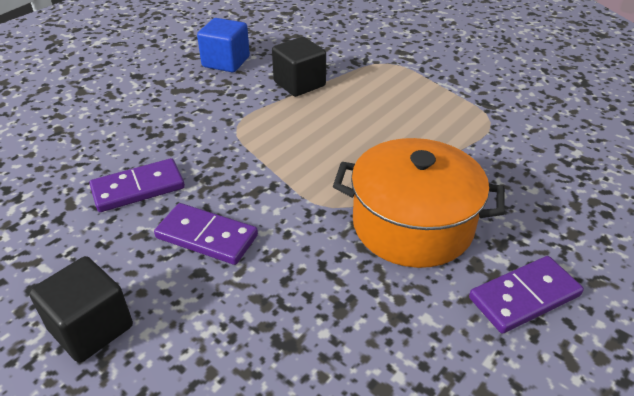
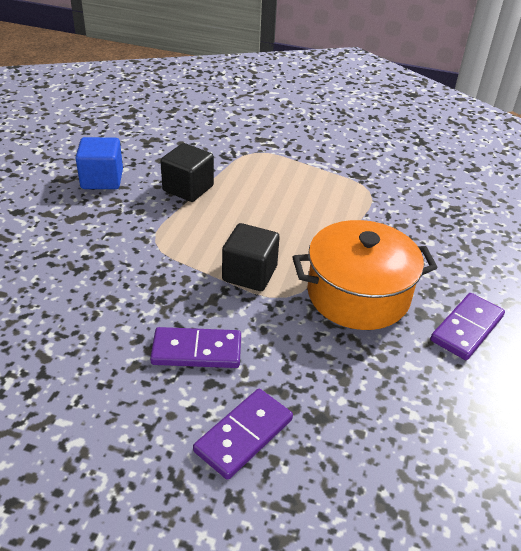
camera: 25 degrees left, 0 degrees up
(91, 328) = (148, 458): black cube -> black cube (249, 274)
(138, 188) = (102, 324): purple domino -> purple domino (244, 435)

